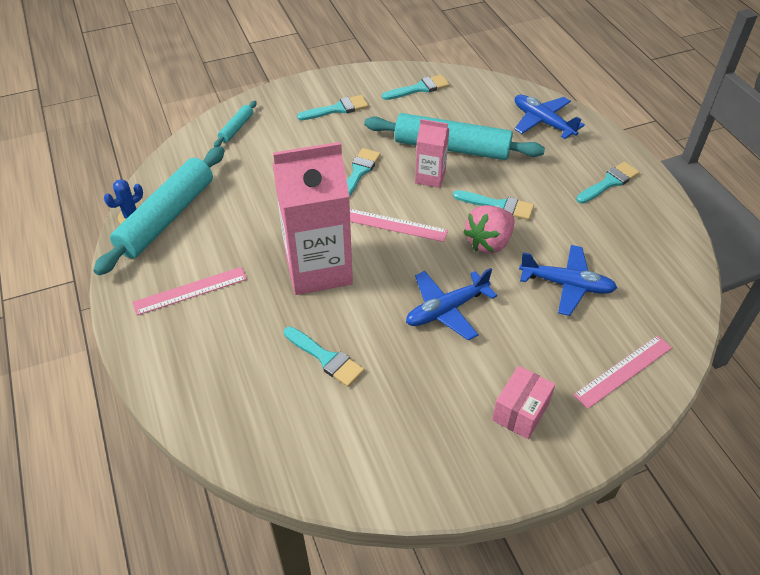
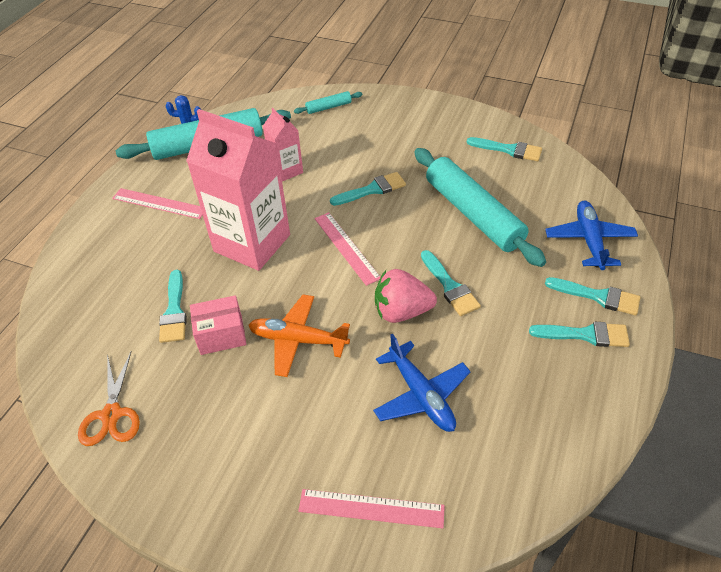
camera: 45 degrees right, 0 degrees up
(337, 109) = (419, 131): turquoise brush -> turquoise brush (598, 296)
(382, 462) = (111, 415): none -> orange scissors
(430, 177) = (423, 227): pink carton -> pink carton (286, 170)
(446, 310) = (298, 340): blue plane -> orange plane
(520, 412) = (245, 465): pink box -> pink box (221, 335)

